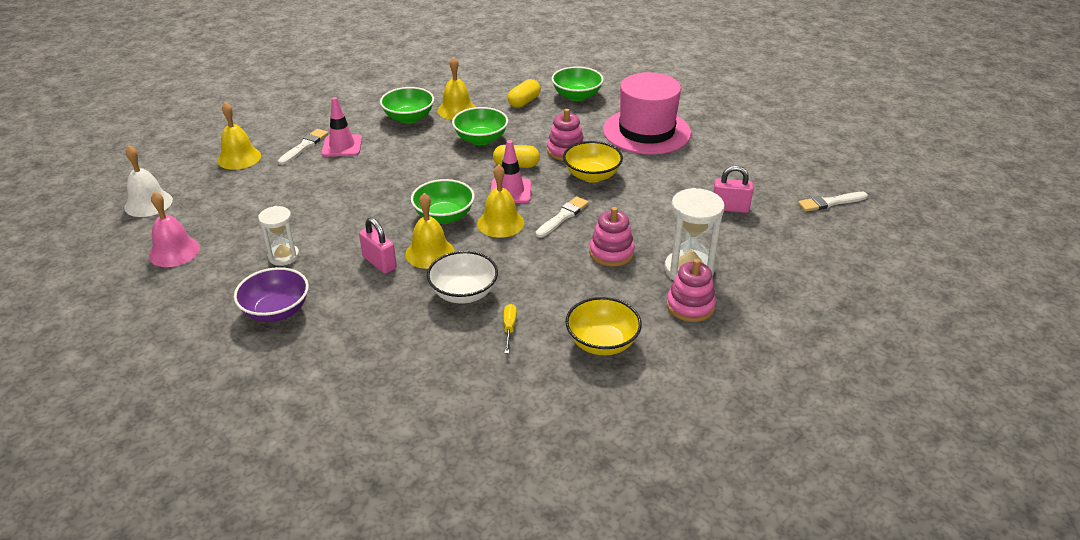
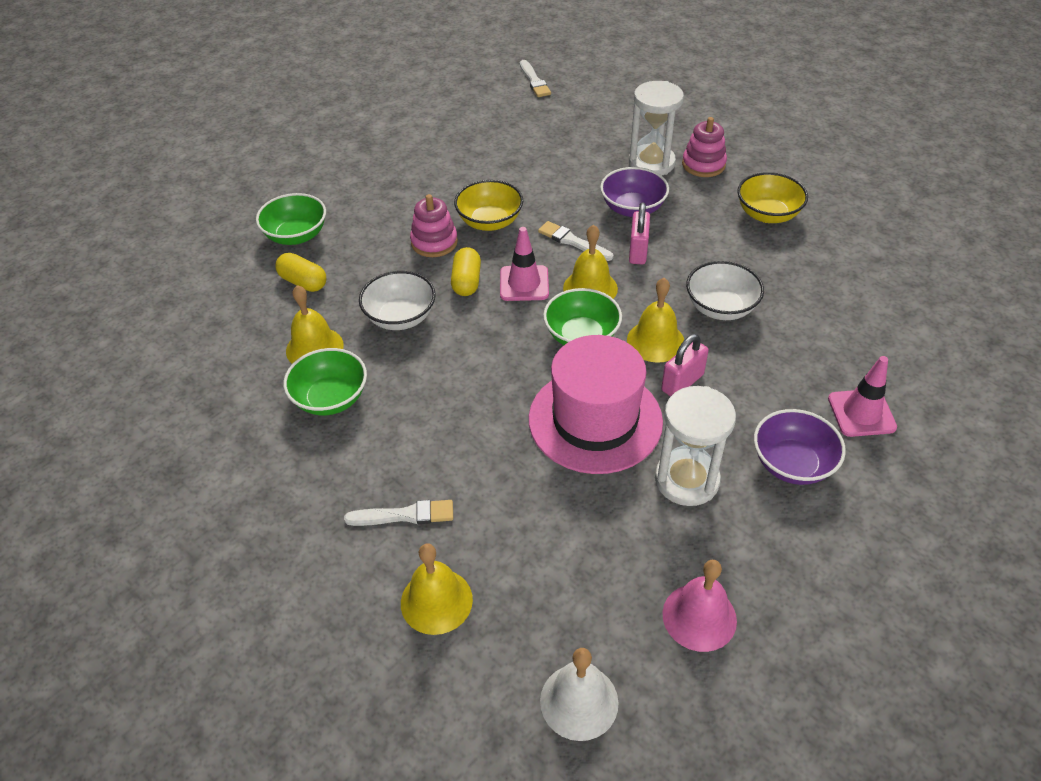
camera: 90 degrees left, 10 degrees up
(284, 256) = (686, 480): white hourglass -> white hourglass, size x1.58
(304, 146) = (405, 515): white brush -> white brush turned 150 degrees clockwise
(342, 146) = (407, 466): pink traffic cone -> pink traffic cone (861, 413)
(481, 139) = (400, 317): green bowl -> white bowl
(509, 328) = (765, 272): yellow screwdriver -> none
(611, 253) = (632, 208): pink stacking toy -> purple bowl
(646, 131) = (394, 181): pink hat -> pink hat (595, 420)
(730, 208) = (548, 135): pink padlock -> pink padlock (638, 251)

